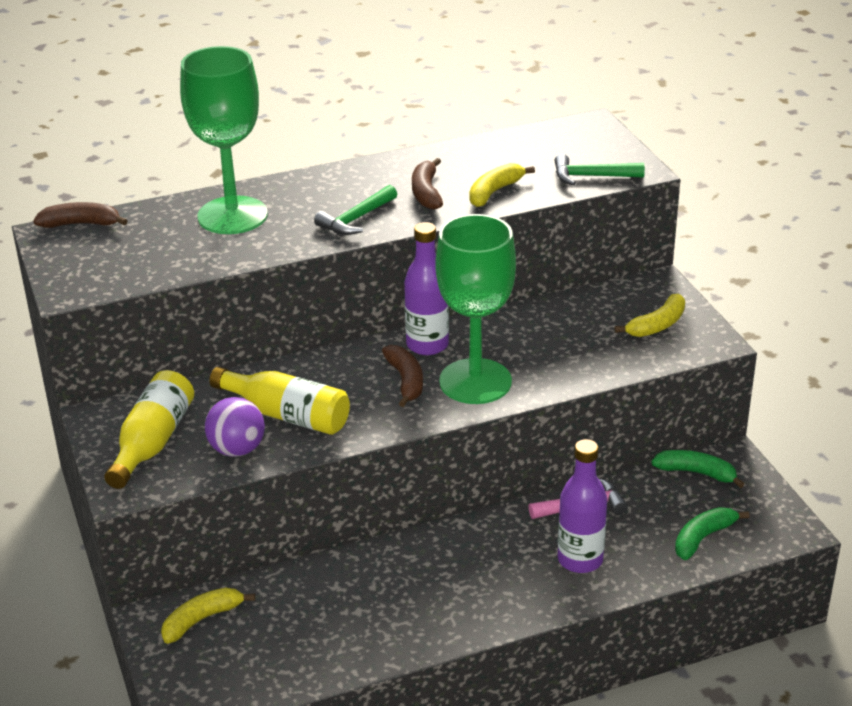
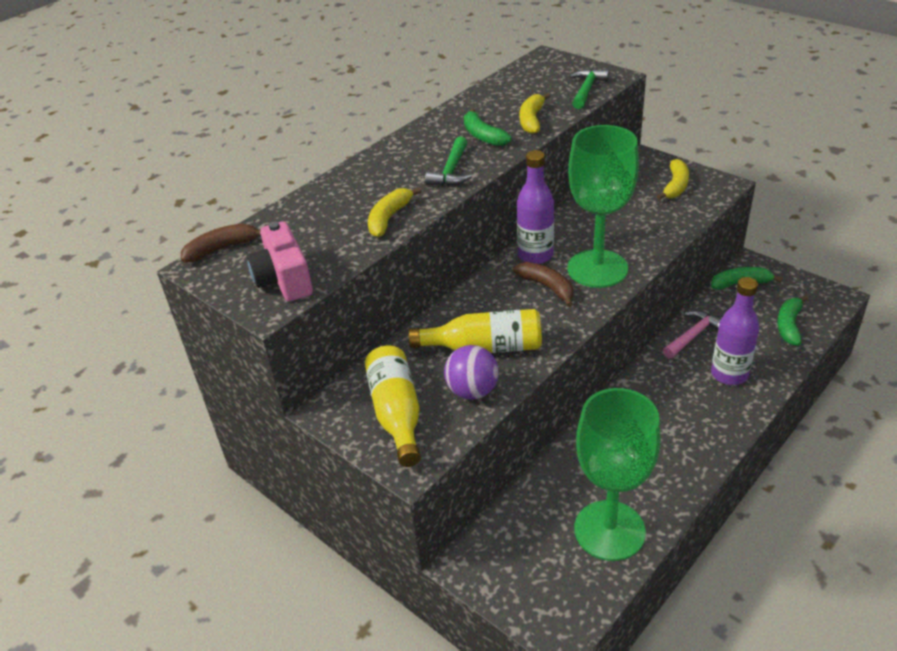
camera: 25 degrees left, 5 degrees up
(105, 271) = (284, 280): none -> pink camera
(202, 619) = (506, 545): yellow banana -> yellow banana (389, 218)
(232, 215) = (348, 200): green goblet -> green goblet (609, 530)
(426, 193) = (483, 136): brown banana -> green banana
(591, 176) = (587, 90): green hammer -> green hammer turned 135 degrees clockwise

